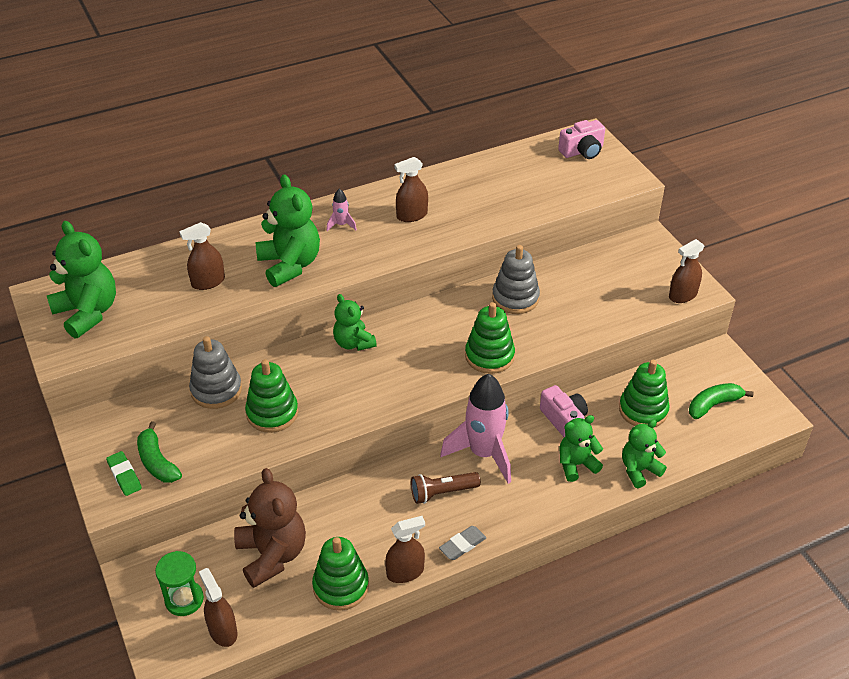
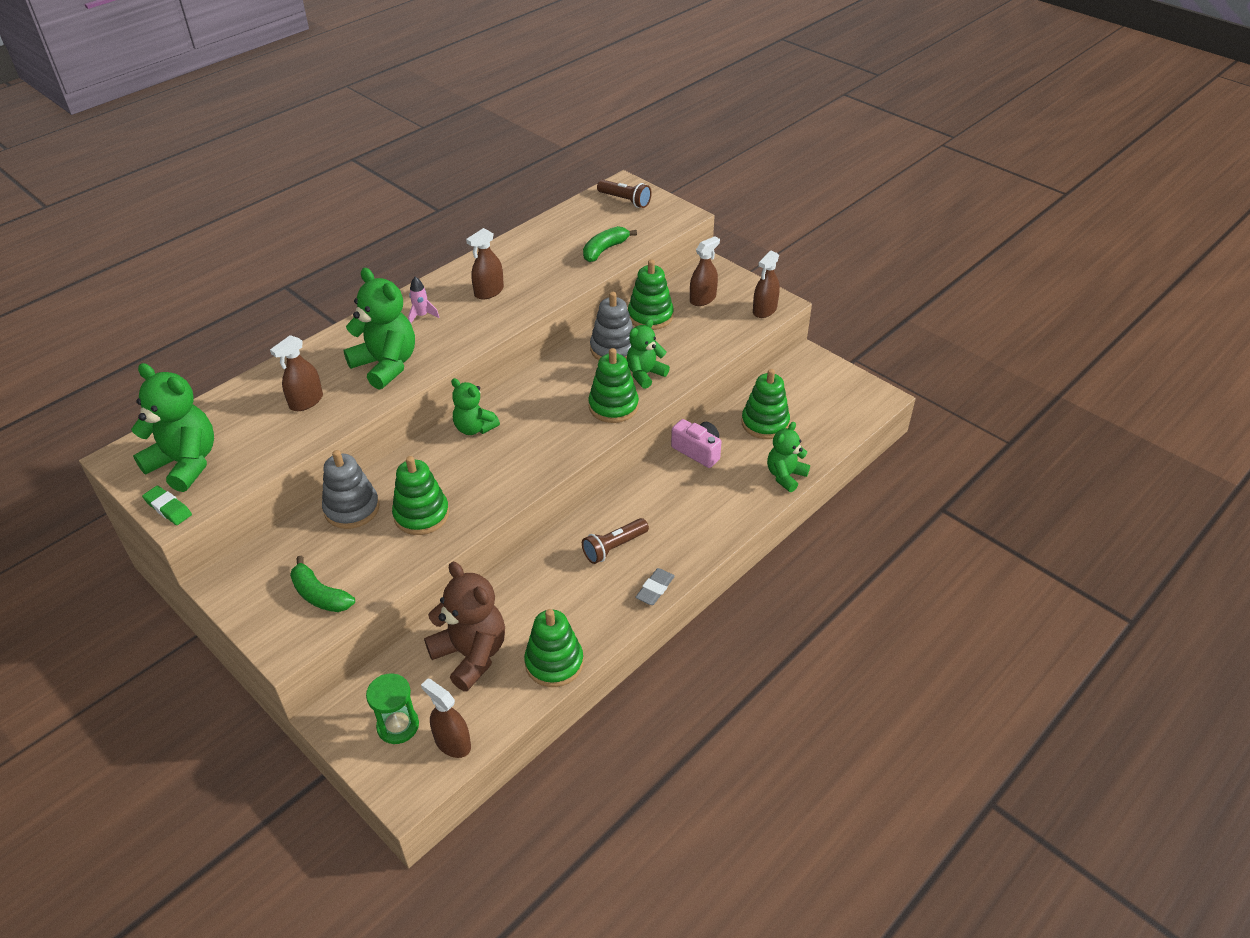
camera: 20 degrees left, 0 degrees up
(124, 476) = (290, 618): green eraser -> green eraser (168, 508)
(405, 572) = (611, 630): brown spray bottle -> brown spray bottle (702, 299)
(483, 454) = (637, 501): pink rocket -> none
(566, 273) = (650, 316): none -> green stacking toy
(576, 464) = (727, 487): green teddy bear -> green teddy bear (645, 374)
(582, 151) = (625, 200): pink camera -> brown flashlight
(713, 405) = (824, 402): green banana -> green banana (604, 250)

